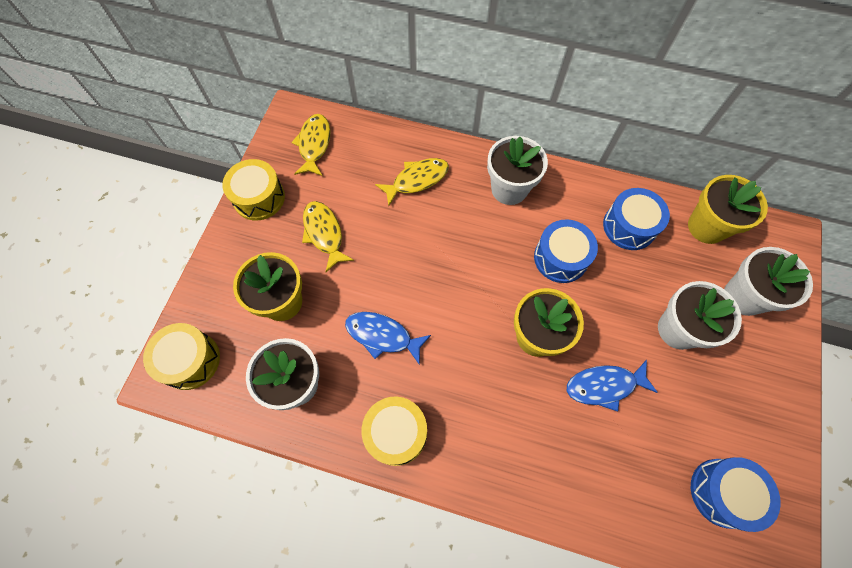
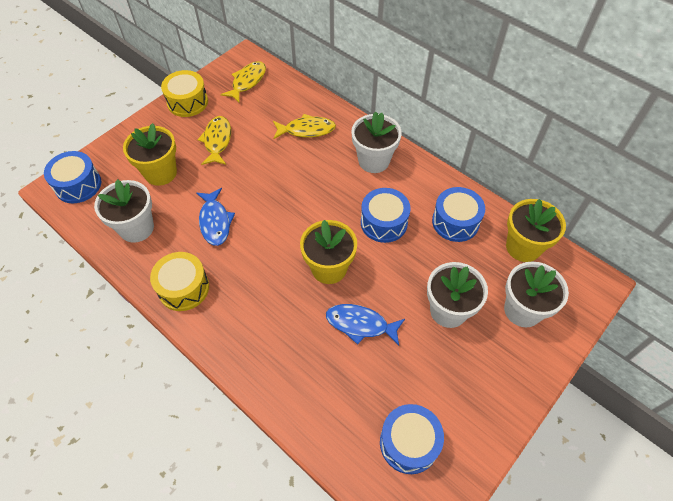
camera: 25 degrees right, 10 degrees down
(190, 360) = (78, 185): yellow drum -> blue drum
(382, 336) = (215, 222): blue fish -> blue fish turned 150 degrees counterclockwise

